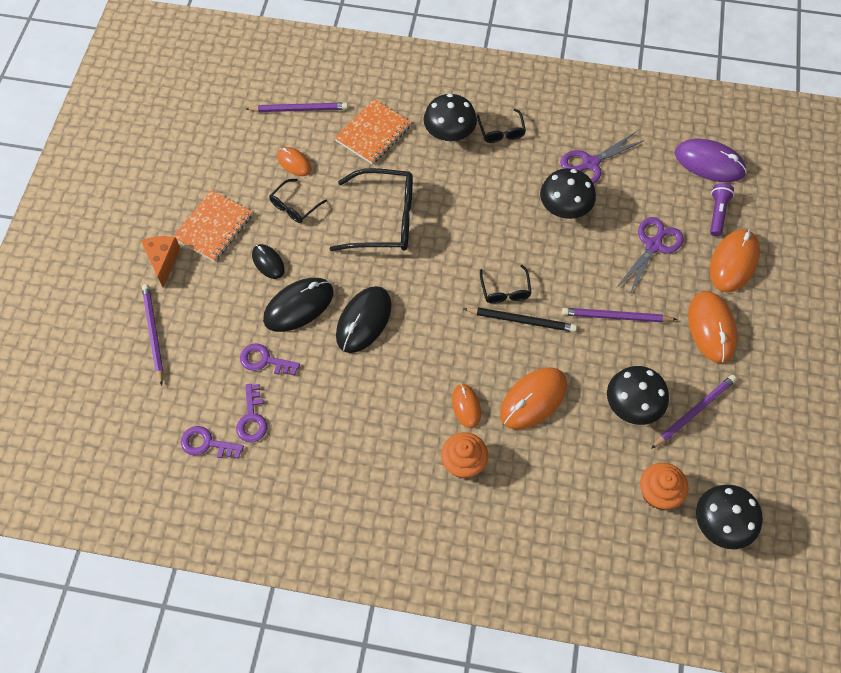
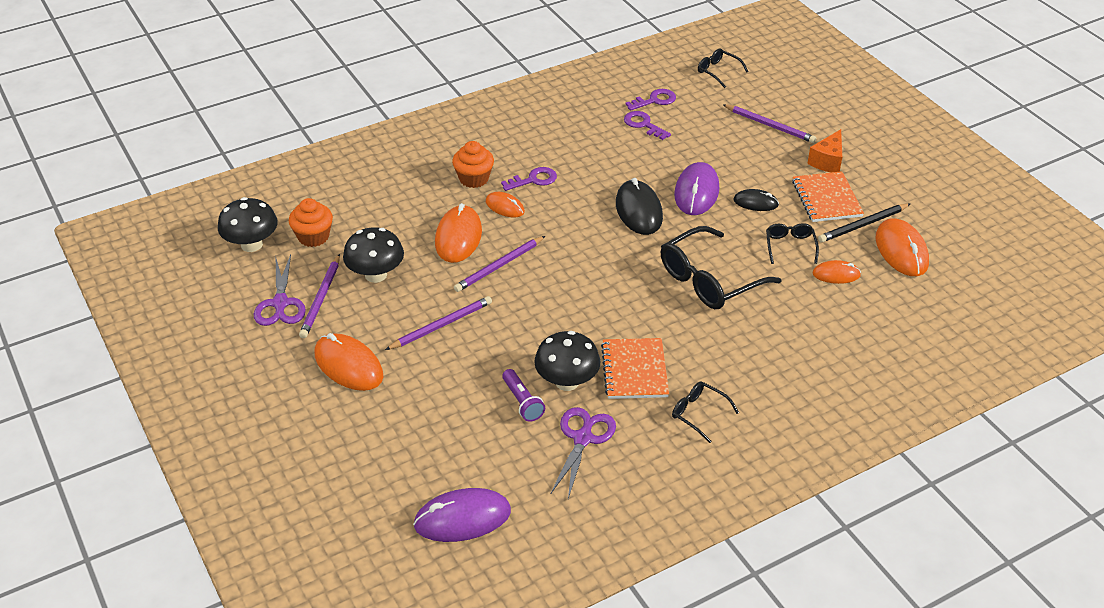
camera: 140 degrees right, 20 degrees down
(163, 261) = (827, 161): orange cheese -> orange cheese turned 75 degrees clockwise
(264, 360) = (677, 153): purple key -> purple key (533, 180)
(298, 306) = (696, 192): black mouse -> purple mouse
(299, 109) = (895, 316): purple pencil -> purple pencil (499, 266)
(373, 133) = (807, 337): orange notebook -> orange notebook (634, 370)
(449, 134) = (742, 379): black mushroom -> none
(505, 290) = (553, 290): black glasses -> black glasses (718, 71)
(521, 320) = (518, 278): black pencil -> black pencil (863, 225)
(653, 245) = (455, 401): purple scissors -> purple scissors (280, 303)
(717, 213) = (415, 470): purple flashlight -> purple flashlight (522, 402)
(733, 262) = (366, 433): orange mouse -> orange mouse (901, 250)

